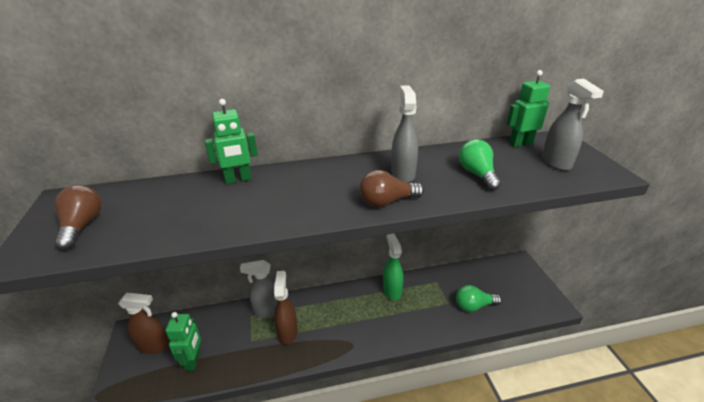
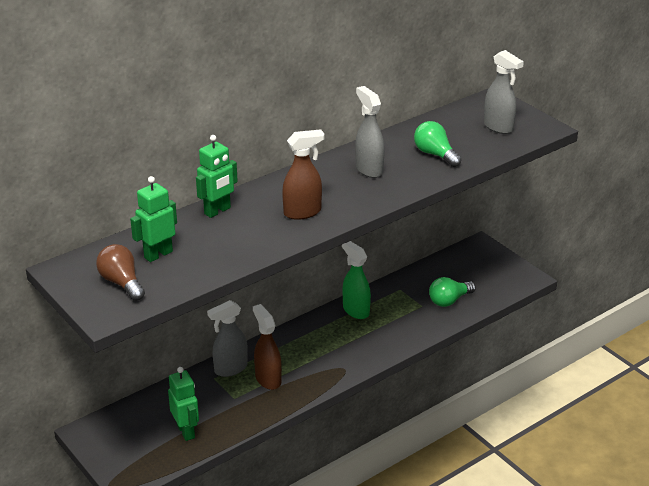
camera: 25 degrees left, 0 degrees up
(154, 346) = (128, 434): brown spray bottle -> brown spray bottle (303, 212)
(387, 202) = (373, 197): brown light bulb -> none
(520, 143) = (459, 112): green robot -> green robot (158, 254)

